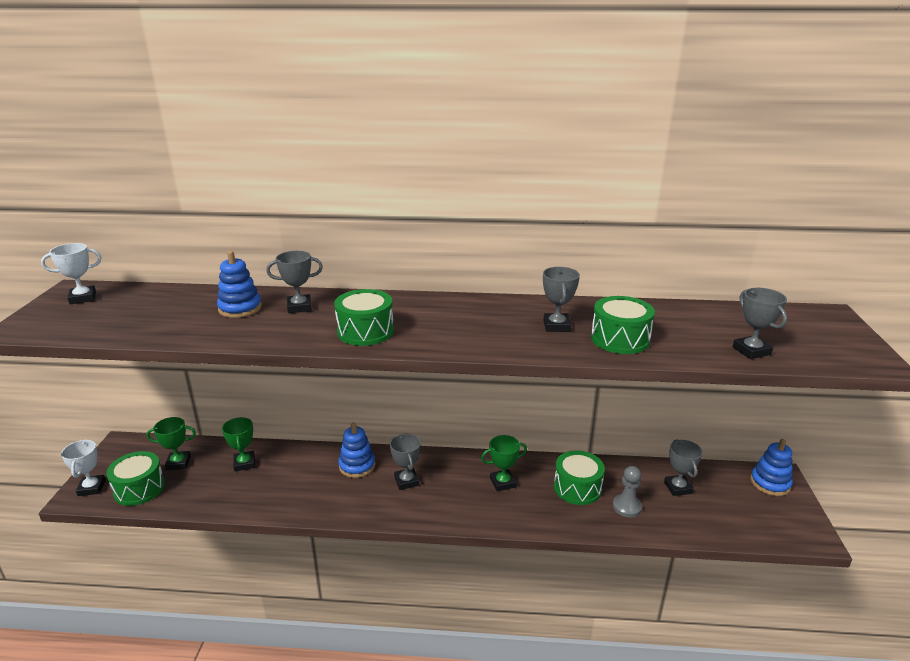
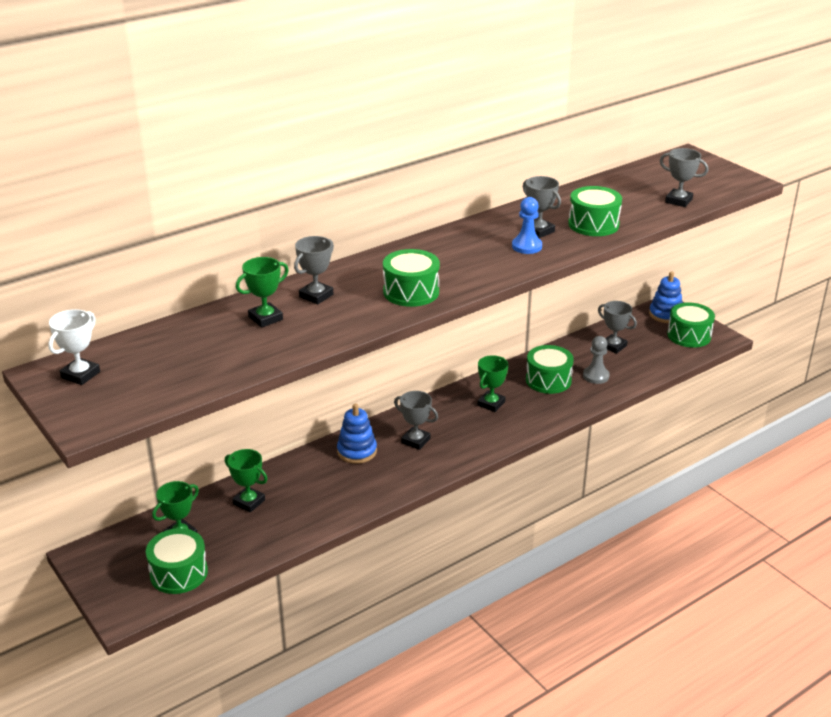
camera: 40 degrees left, 5 degrees up
(92, 488) = (126, 599): white trophy -> none
(240, 308) = (265, 318): blue stacking toy -> green trophy
(523, 334) = (526, 246): none -> blue pawn
(774, 516) = (689, 335): none -> green drum

